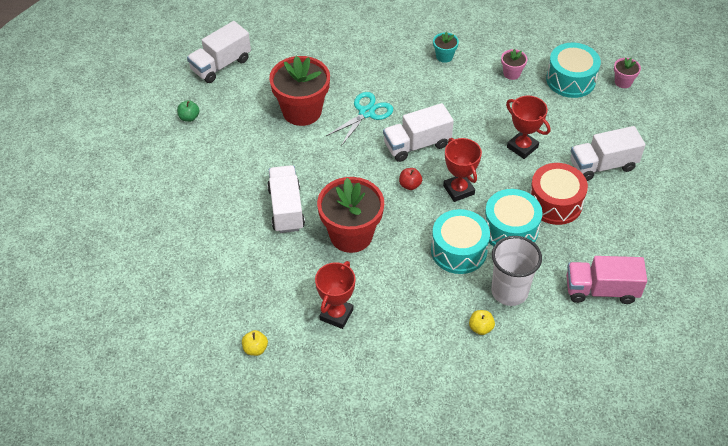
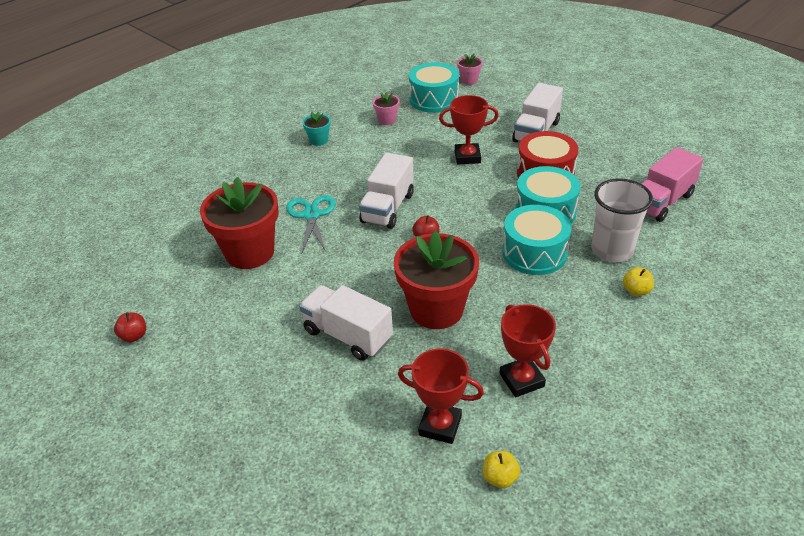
camera: 45 degrees left, 10 degrees down
(189, 117) = (134, 336): green apple -> red apple
(221, 65) = (110, 271): white truck -> none
(458, 190) = (468, 214): red trophy -> red trophy (440, 425)

